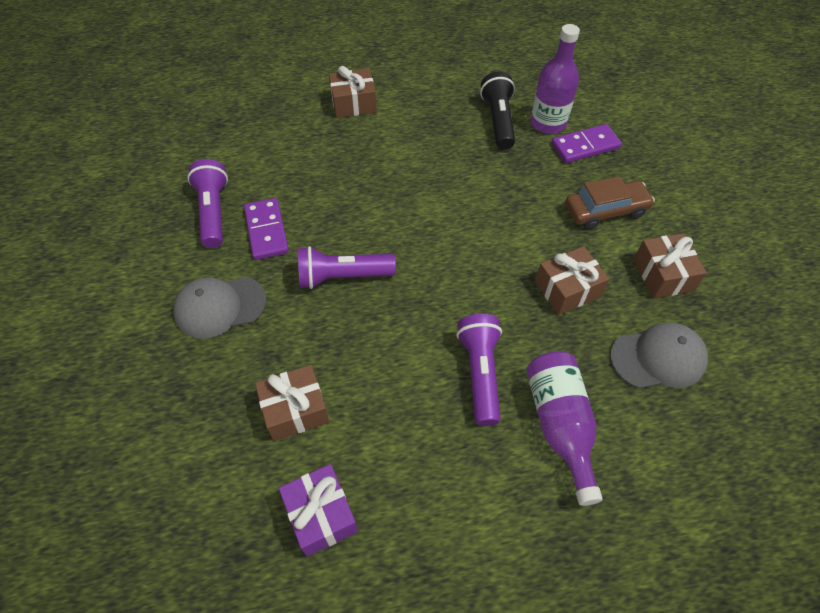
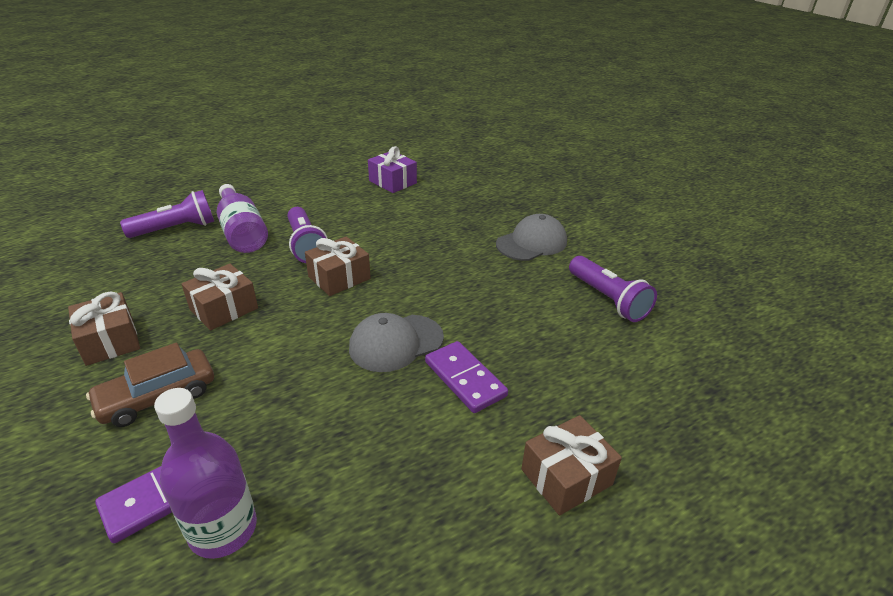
camera: 160 degrees right, 20 degrees down
(266, 231) = (543, 295): purple domino -> purple domino (465, 379)
(295, 410) = (434, 210): brown gift -> brown gift (339, 278)
(342, 276) = (446, 277): purple flashlight -> purple flashlight (176, 229)
(498, 121) = (314, 509): black flashlight -> none
(658, 358) = (146, 278): grey cap -> grey cap (396, 343)

